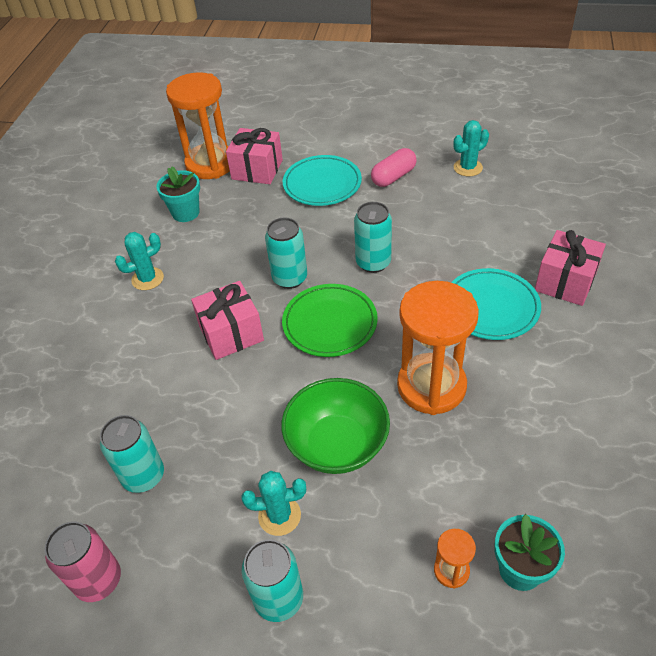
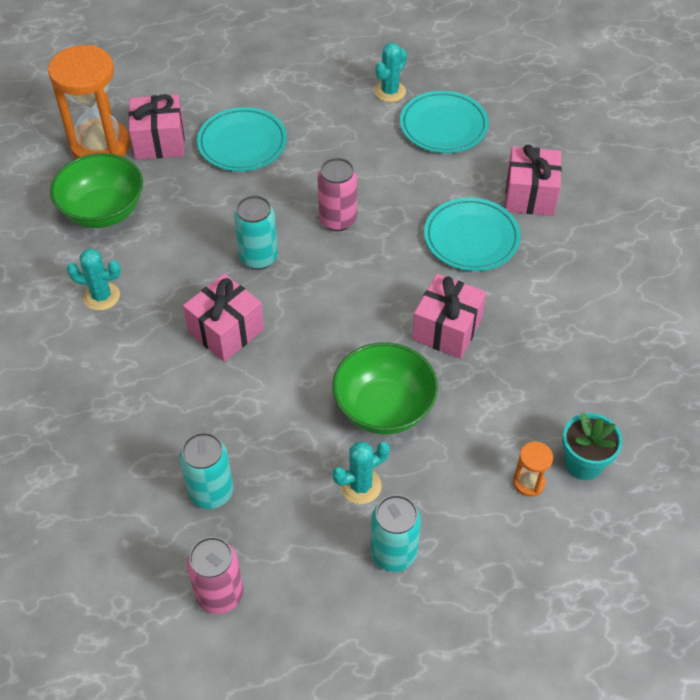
camera: 25 degrees left, 5 degrees up
(147, 279) = (101, 296): turquoise cactus -> turquoise cactus turned 60 degrees clockwise
(185, 213) = (103, 211): turquoise flower pot -> green bowl
(330, 323) = (322, 294): green plate -> none
(373, 263) = (337, 220): turquoise can -> pink can
(393, 177) = (316, 118): pink capsule -> none
(431, 386) = (447, 329): orange hourglass -> pink gift
(505, 204) = (443, 126): none -> turquoise plate

